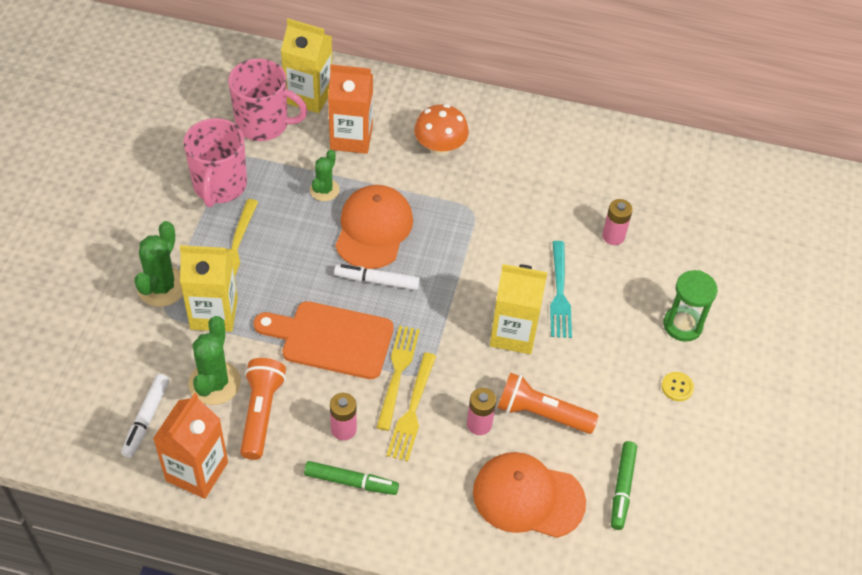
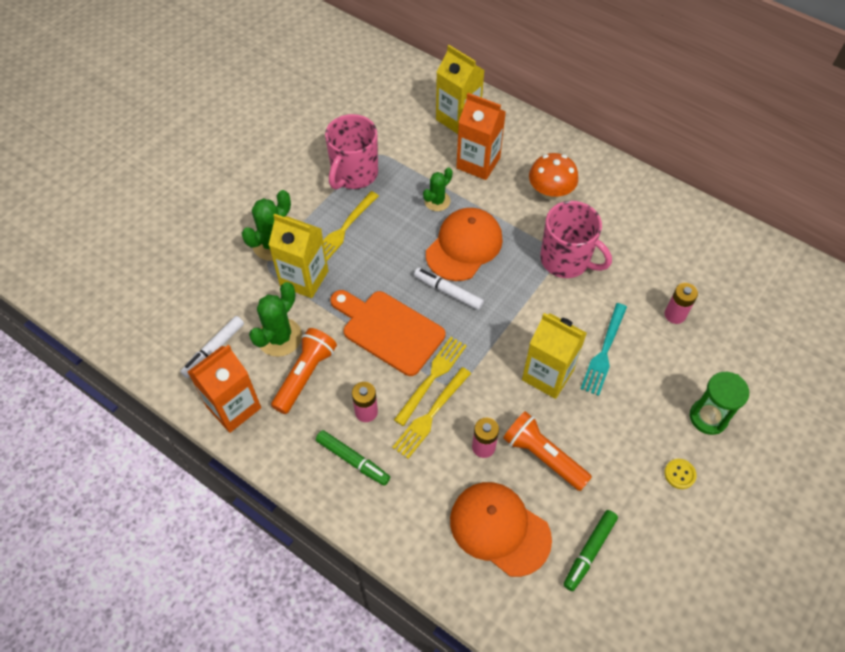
camera: 25 degrees right, 5 degrees up
(264, 124) = (411, 132): pink mug -> pink mug (566, 260)

